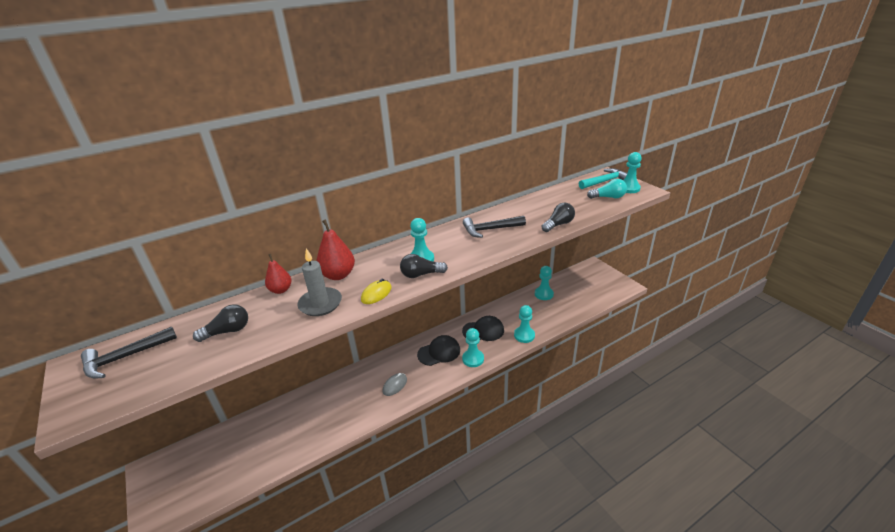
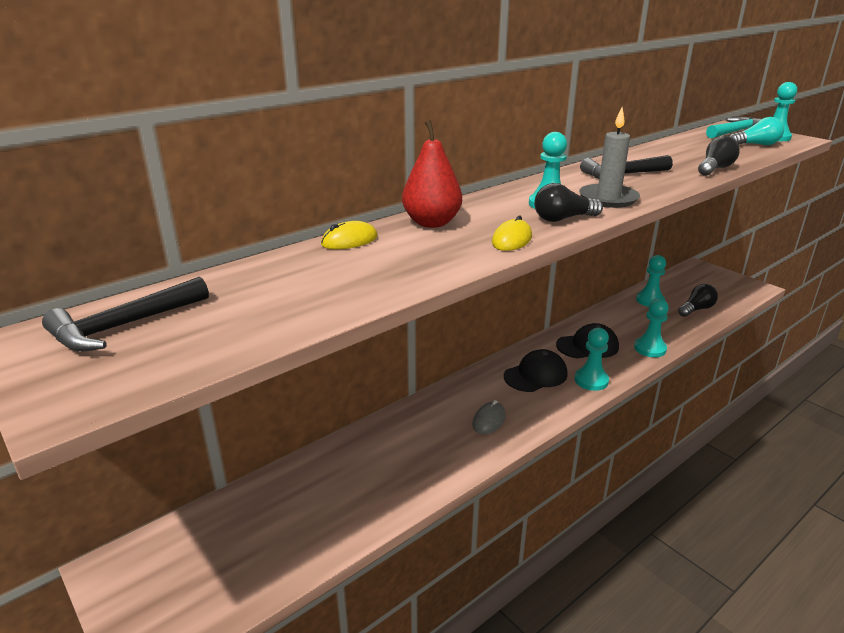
camera: 10 degrees left, 5 degrees down
(227, 331) = (294, 288): black light bulb -> black light bulb (696, 309)
(281, 290) = (349, 240): red pear -> yellow mouse
(320, 304) = (429, 253): grey candle -> grey candle (608, 198)

